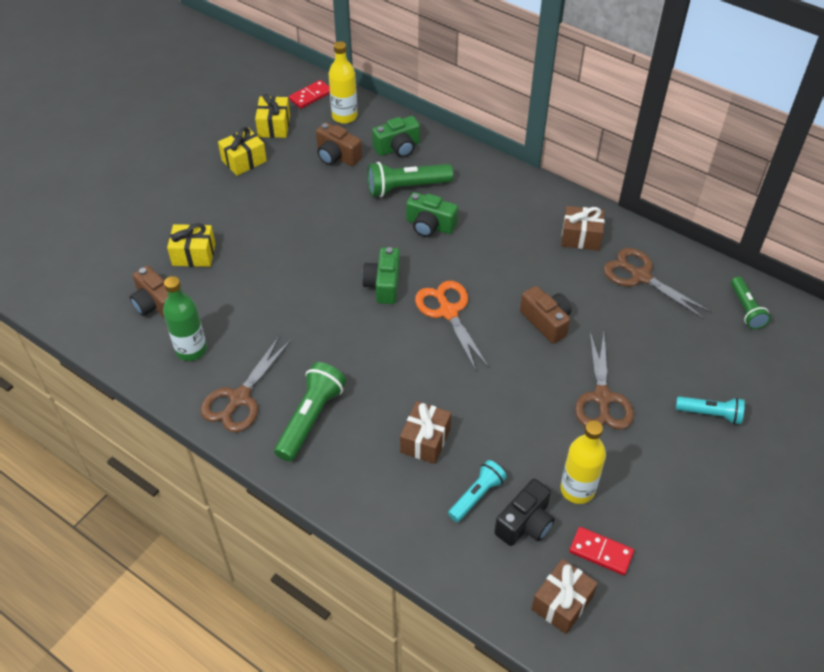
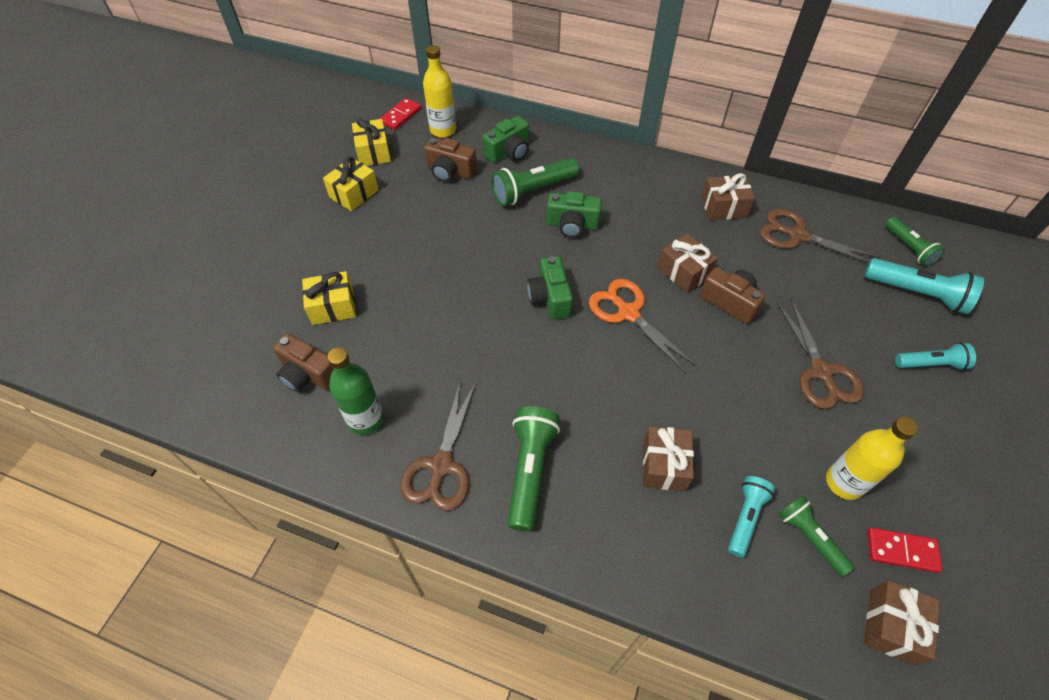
camera: 15 degrees left, 5 degrees up
(515, 287) = (684, 272): none -> brown gift
(525, 523) = (810, 537): black camera -> green flashlight
(731, 351) = (917, 293): none -> turquoise flashlight

